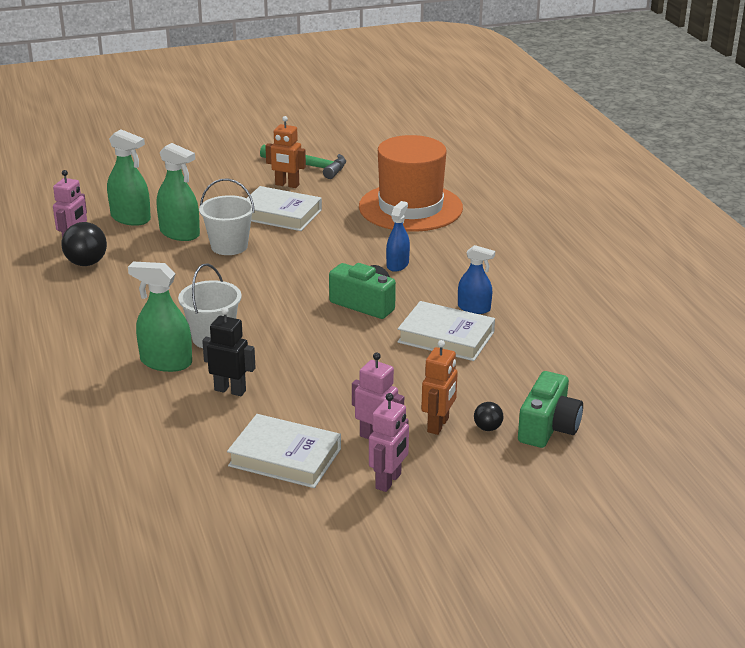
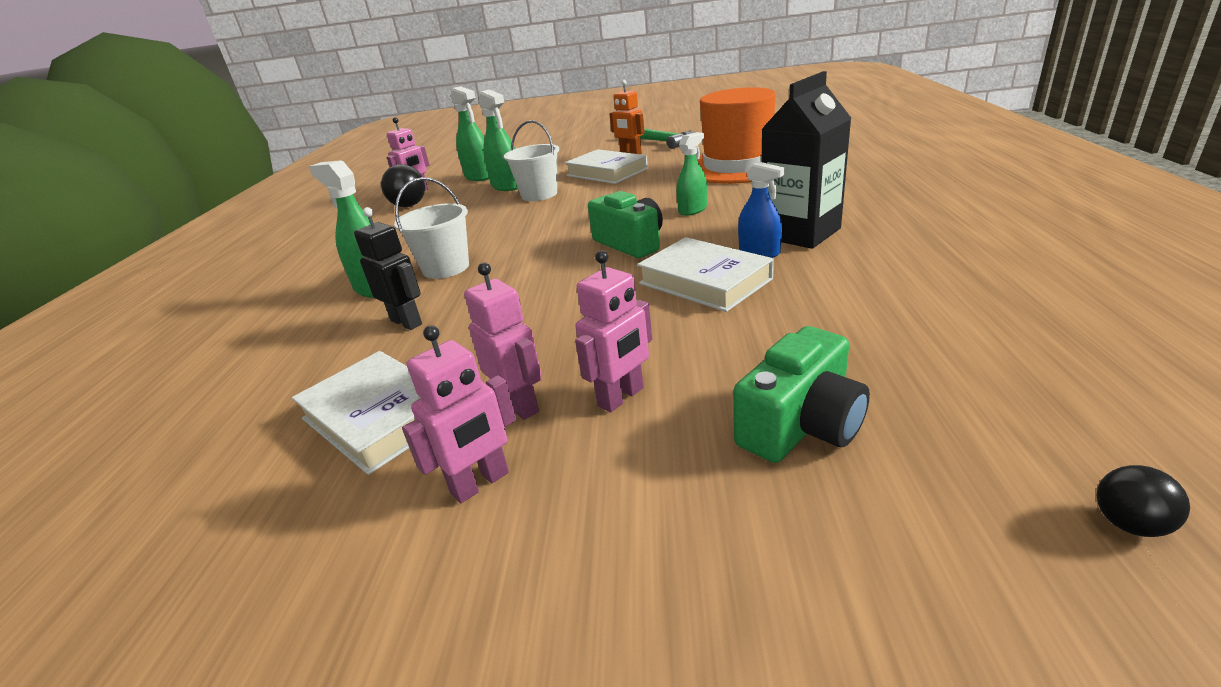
camera: 25 degrees right, 0 degrees up
(397, 264) = (692, 210): blue spray bottle -> green spray bottle
(438, 425) = (621, 397): orange robot -> pink robot
(487, 428) = (695, 412): black ball -> black ball (1129, 524)
(497, 288) = (800, 233): none -> black carton

